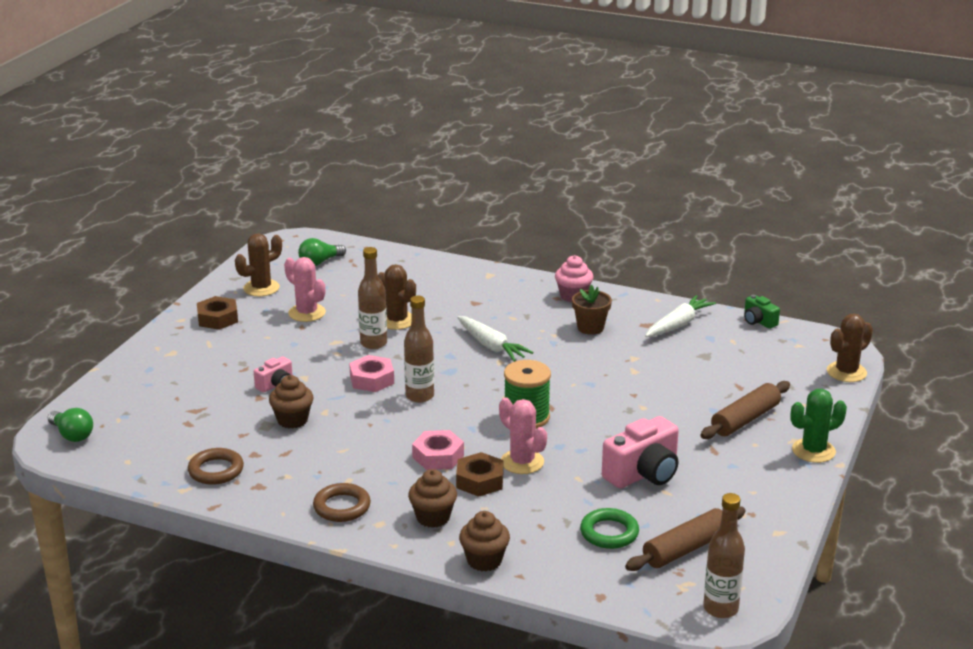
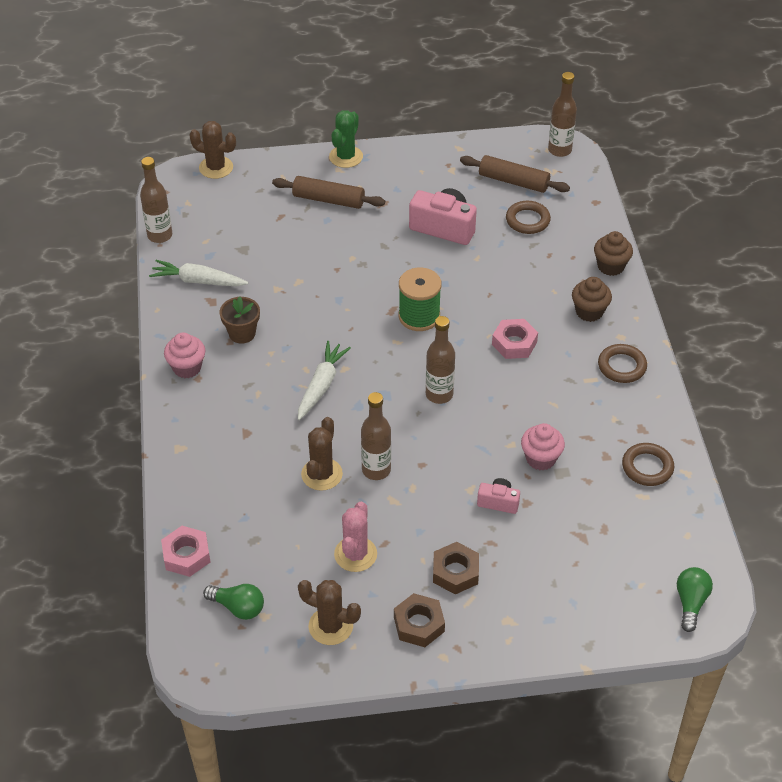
camera: 120 degrees left, 20 degrees up
(292, 420) = (540, 459): brown cupcake -> pink cupcake
(372, 379) = (438, 439): pink nut -> pink nut (186, 555)
(480, 481) = (525, 307): brown nut -> brown nut (455, 572)
(522, 462) = (482, 294): pink cactus -> none
(609, 533) = (527, 220): green ring -> brown ring
(758, 321) = (160, 235): green camera -> brown bottle
(813, 451) = (346, 157): green cactus -> green cactus turned 75 degrees clockwise

